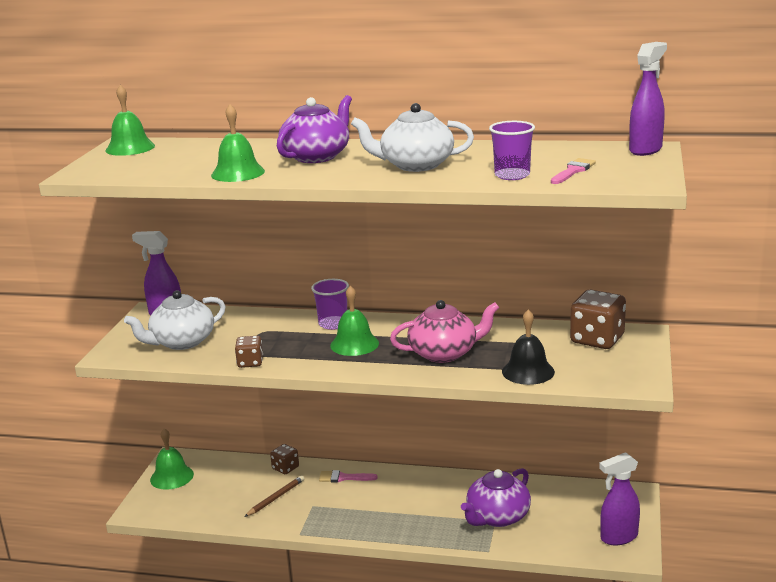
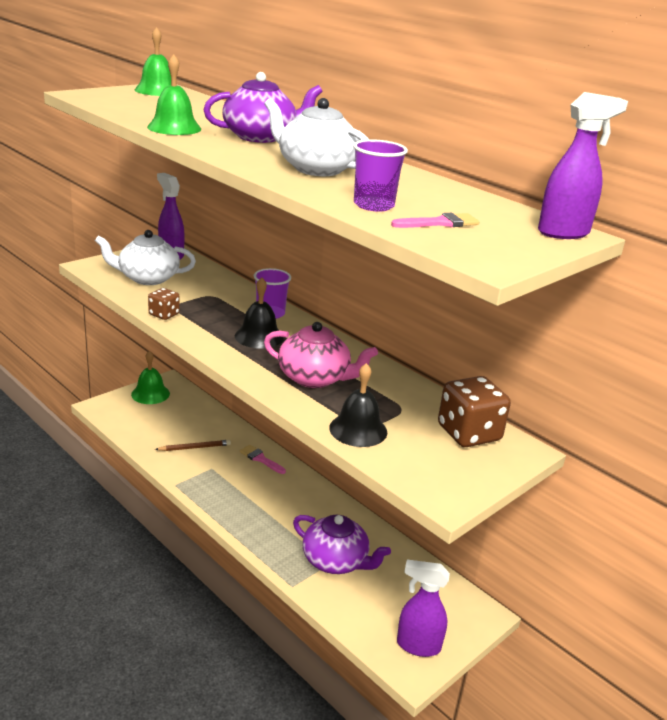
camera: 30 degrees right, 5 degrees up
(285, 468) = (230, 428): brown dice -> none
(354, 344) = (259, 336): green bell -> black bell
(497, 517) = (336, 561): purple teapot -> purple teapot turned 135 degrees counterclockwise

